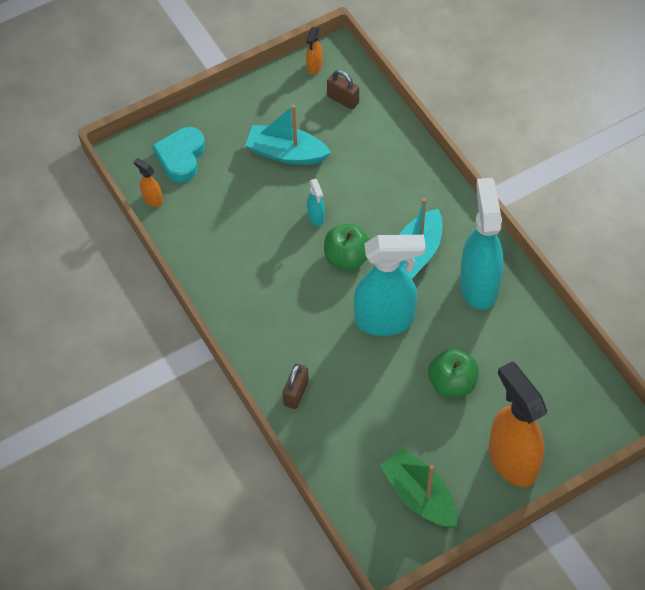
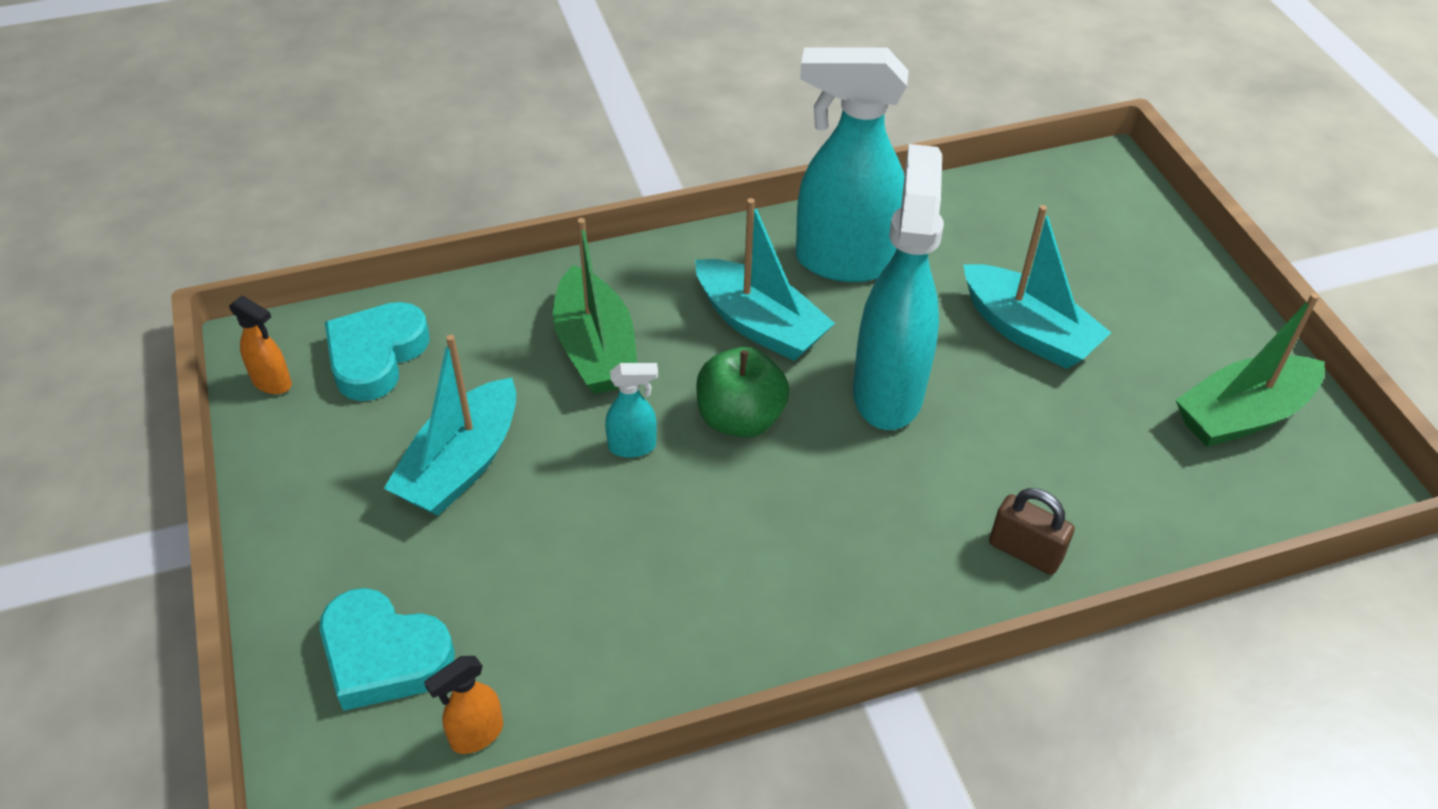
camera: 80 degrees left, 10 degrees down
(343, 99) = (376, 356): brown padlock -> turquoise heart
(375, 186) = (595, 349): none -> green boat
(452, 383) = (1028, 331): green apple -> turquoise boat
(512, 460) = (1175, 292): orange spray bottle -> none

